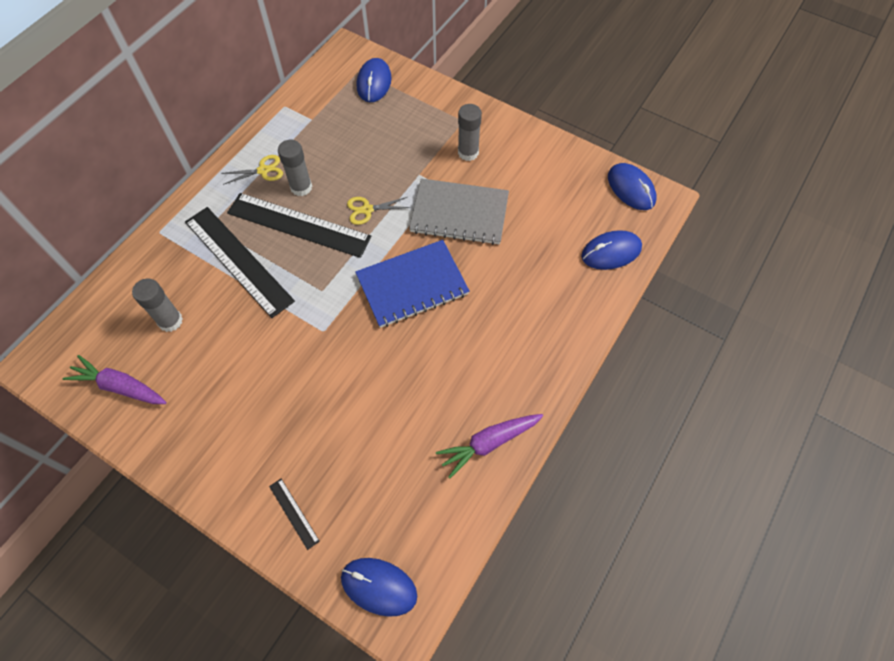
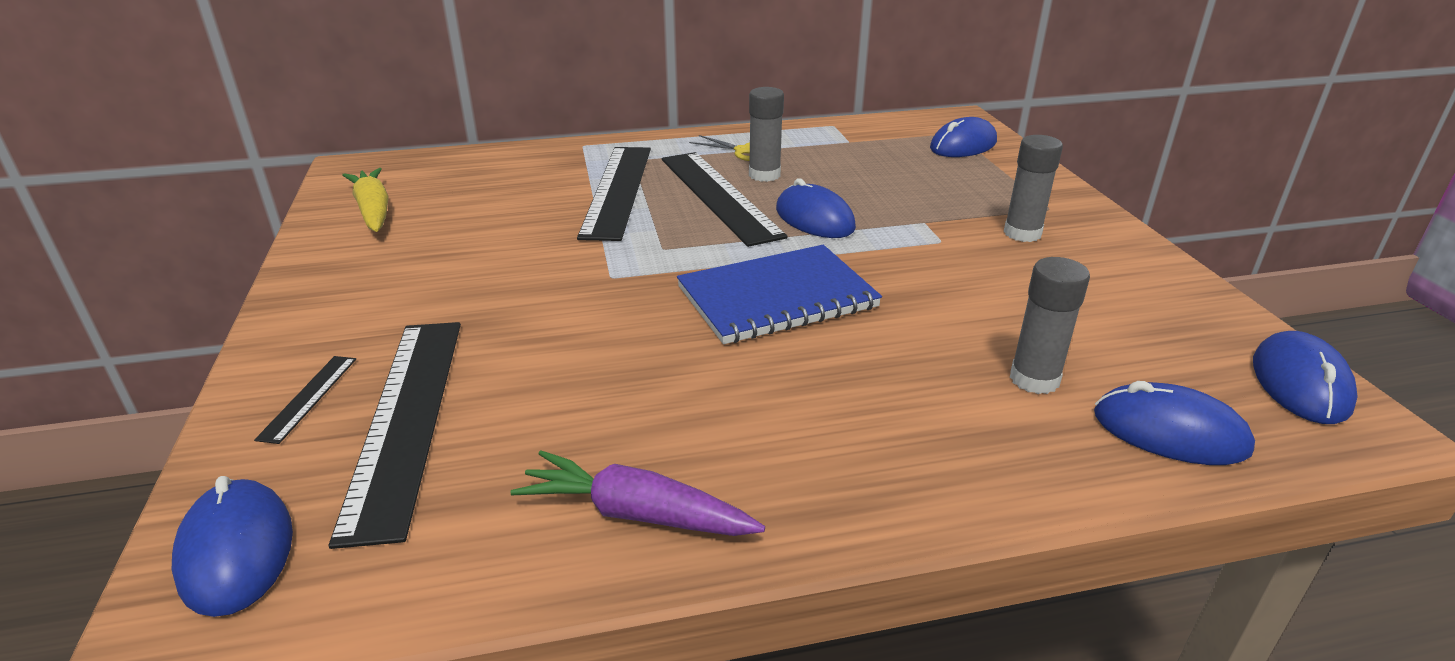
camera: 45 degrees right, 30 degrees down
(120, 386) = (373, 210): purple carrot -> yellow carrot
(170, 321) = (489, 195): grey glue stick -> grey glue stick (1034, 379)
(350, 484) = (405, 418): none -> black ruler
(367, 210) = (814, 219): yellow scissors -> blue mouse
(412, 285) = (777, 297): blue notebook -> blue notebook turned 45 degrees counterclockwise
(459, 213) = (936, 273): grey notebook -> none

